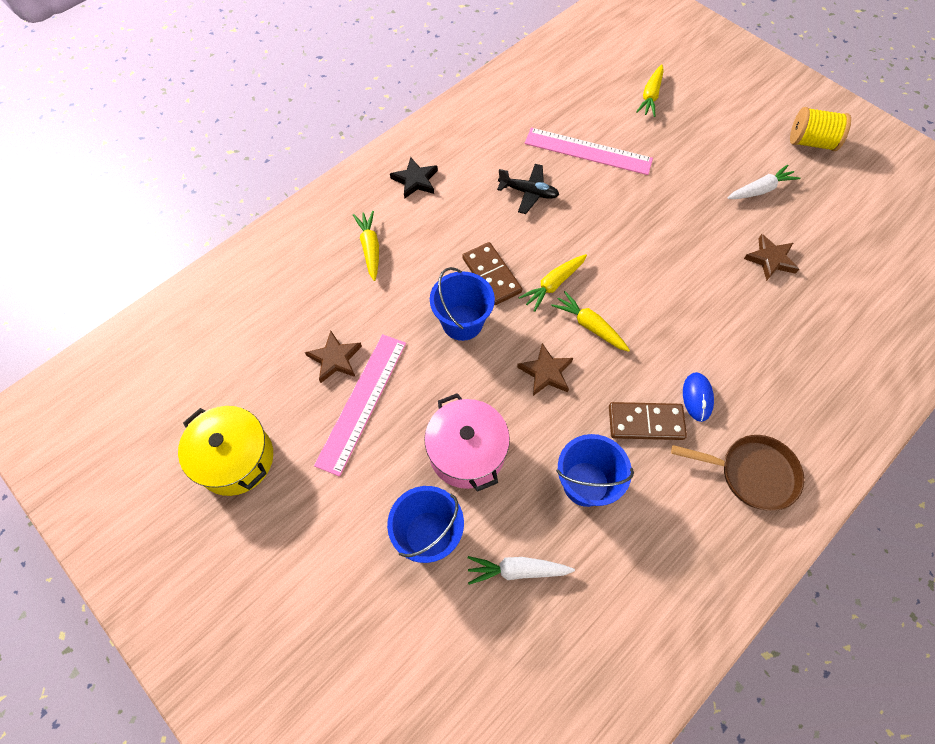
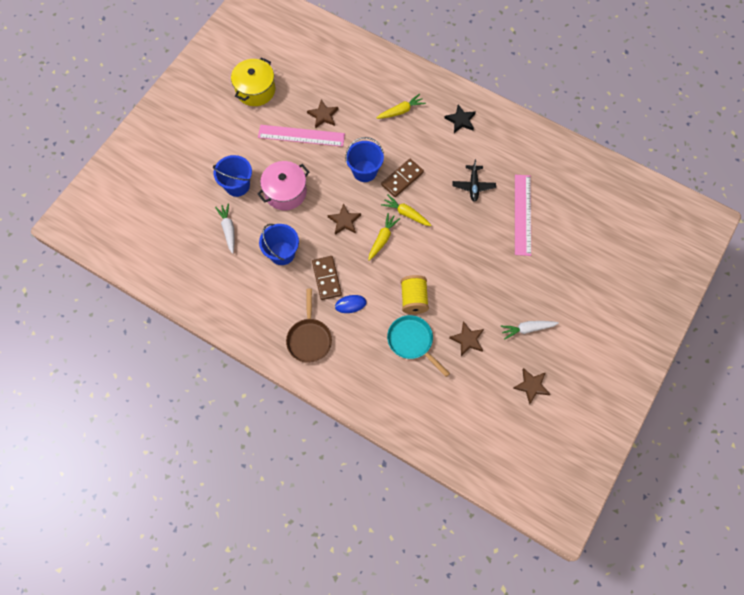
camera: 75 degrees right, 5 degrees up
(650, 96) = (592, 246): yellow carrot -> none
(760, 190) = (527, 329): white carrot -> white carrot turned 120 degrees clockwise
(768, 327) = (412, 341): none -> turquoise pan
(811, 142) = (588, 362): yellow spool -> yellow spool (413, 299)
(843, 206) = (531, 386): none -> brown star

